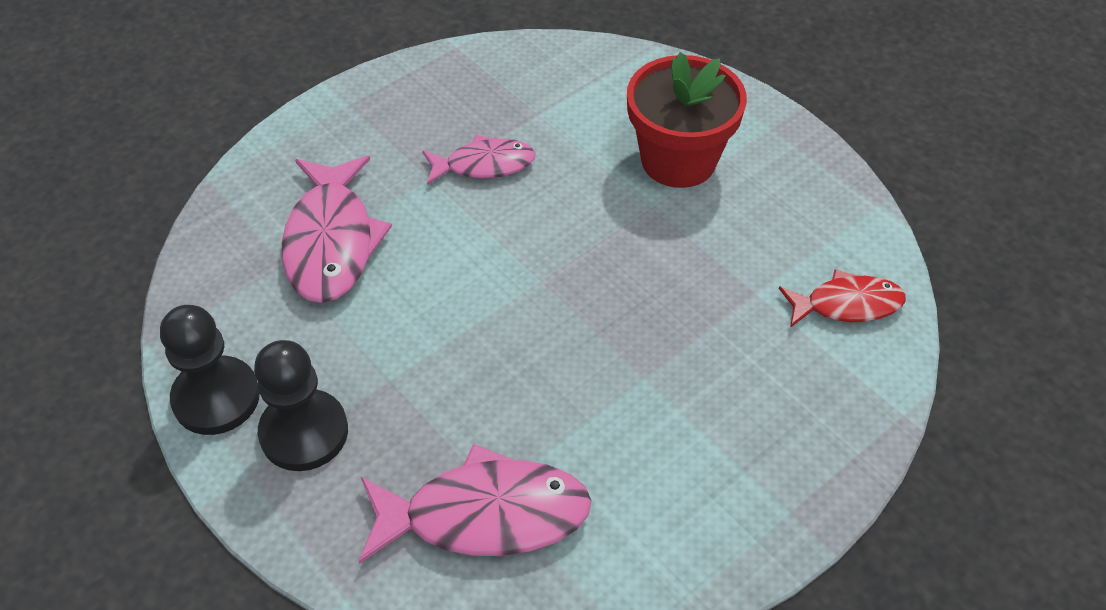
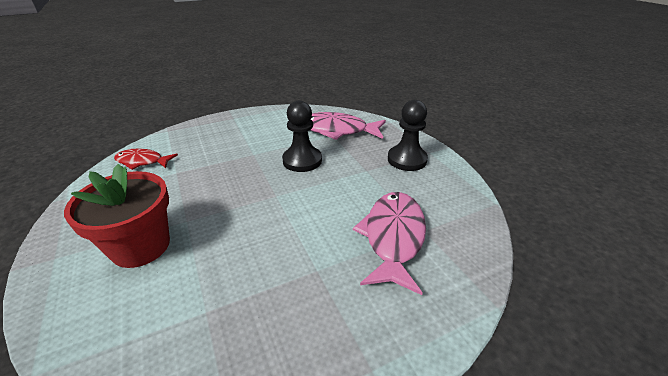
camera: 165 degrees left, 15 degrees down
(216, 398) = (450, 176): black pawn -> black pawn (302, 160)
(484, 165) = (273, 272): pink fish -> none

